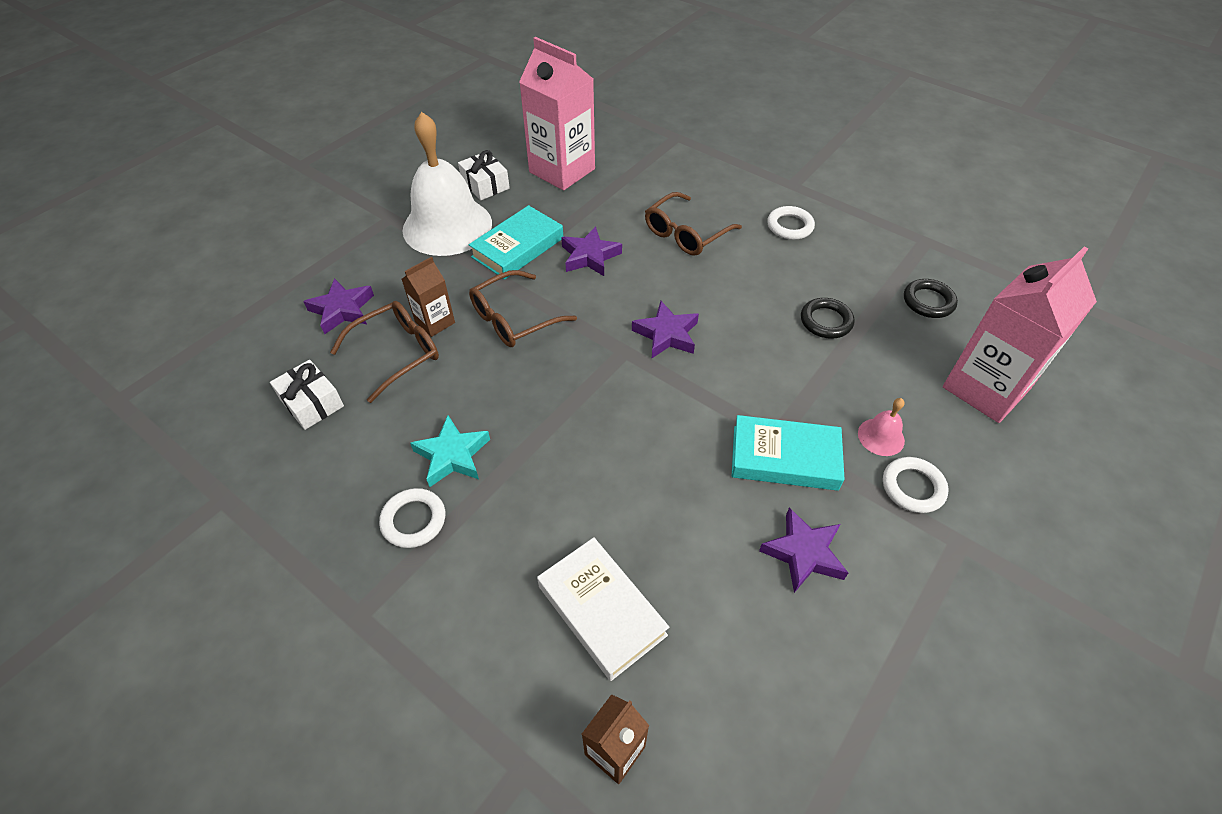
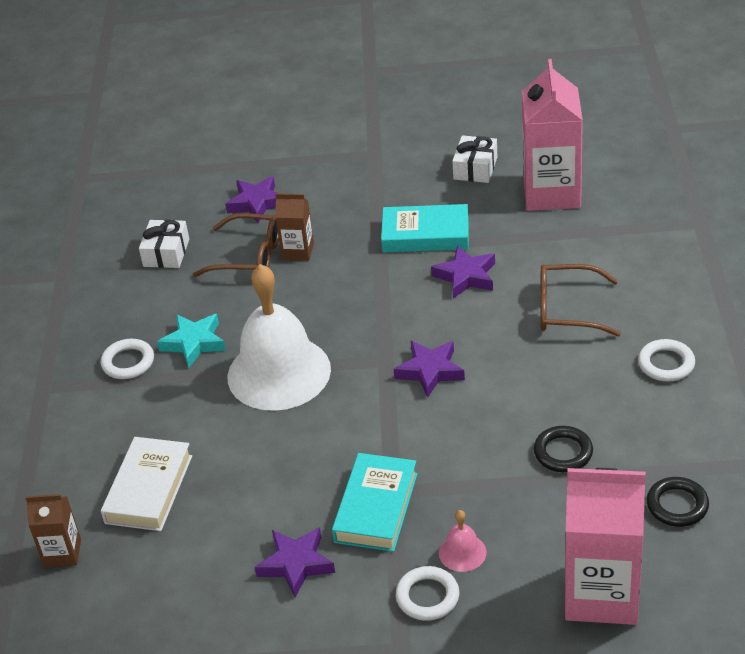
camera: 55 degrees right, 10 degrees down
(447, 226) = (402, 185): white bell -> white bell (279, 372)
(514, 319) = (348, 285): brown glasses -> none
(784, 458) = (376, 507): turquoise book -> turquoise book turned 45 degrees clockwise

